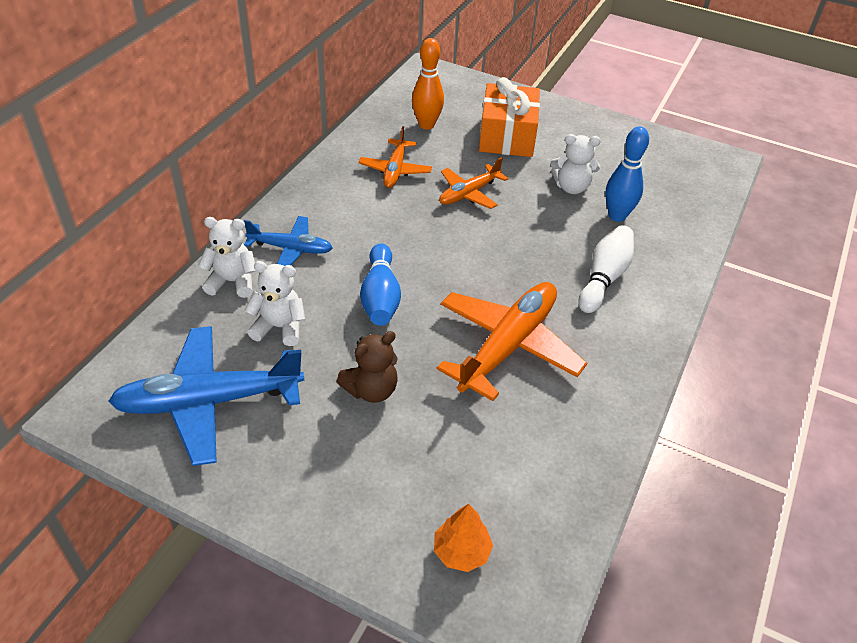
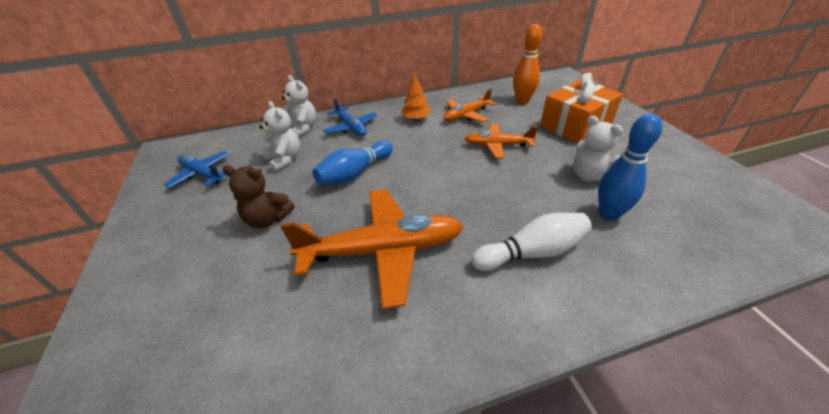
camera: 50 degrees right, 5 degrees down
(208, 402) = (202, 174): blue plane -> blue plane, size x0.57
(461, 551) = (129, 370): orange tree -> orange tree (416, 119)

